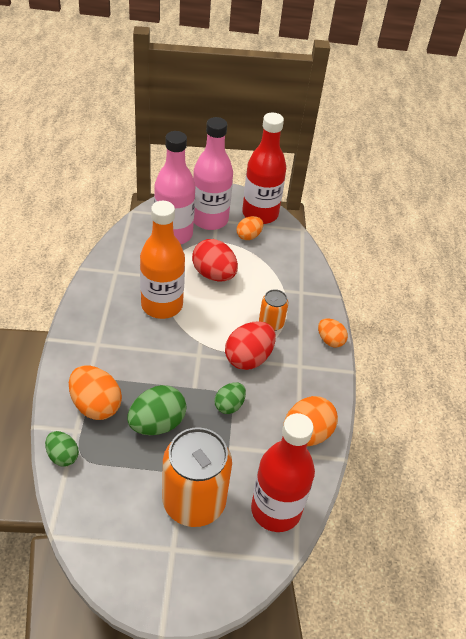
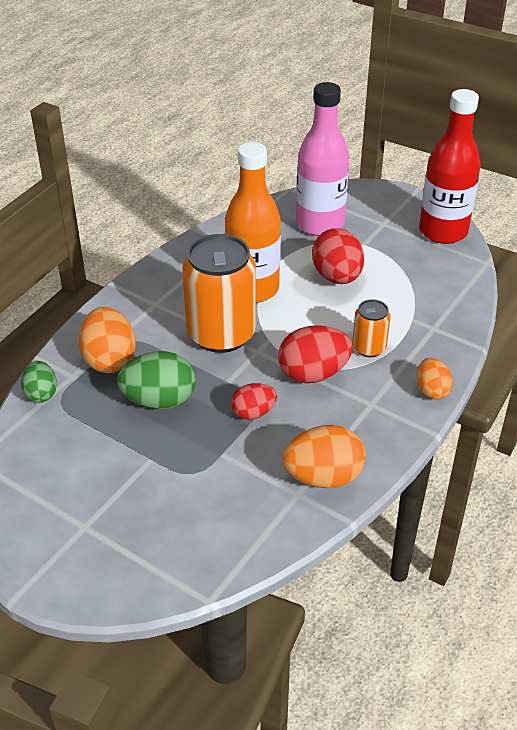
camera: 35 degrees right, 5 degrees down
(194, 501) = (141, 491): orange can -> orange can (221, 334)
(209, 219) = (375, 221): pink bottle -> none
(229, 405) = (253, 413): green egg -> red egg
(249, 236) = (410, 250): orange egg -> none
(276, 510) = (226, 538): red bottle -> none

